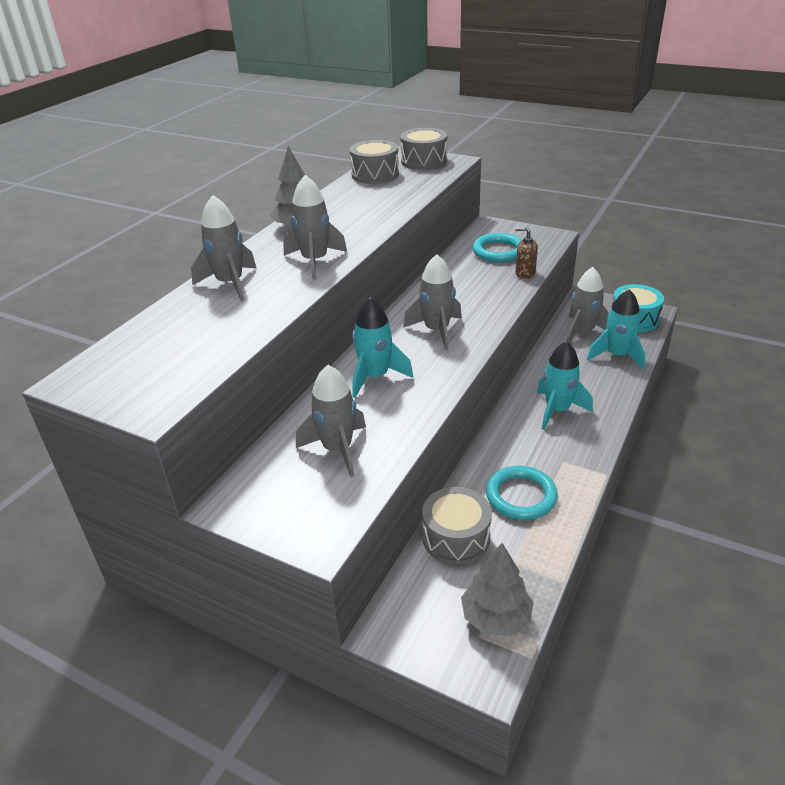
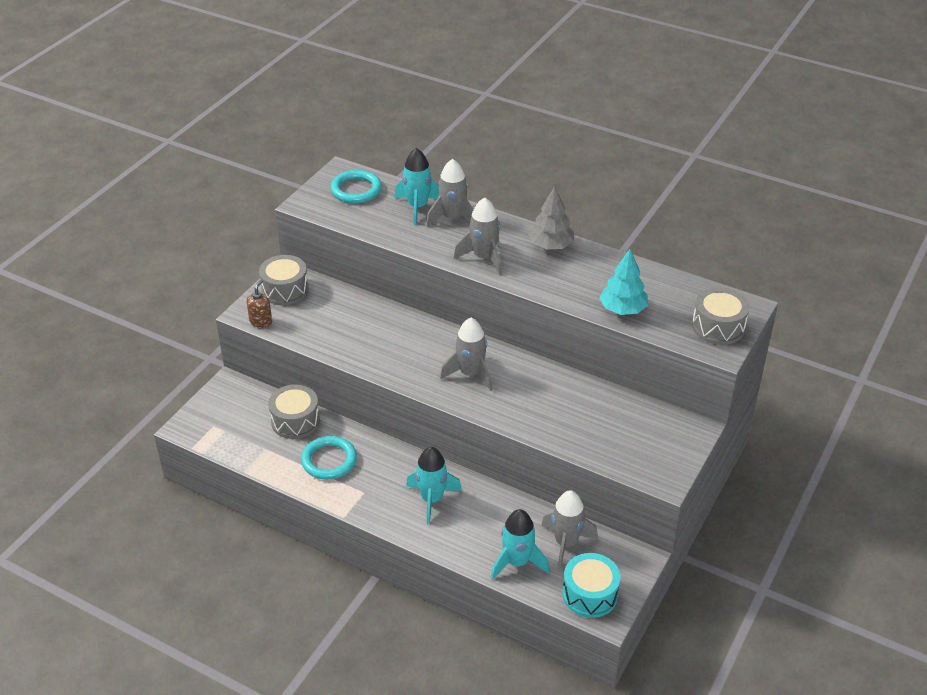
camera: 90 degrees right, 5 degrees up
(337, 449) = (326, 319): grey rocket -> none
(375, 174) = (677, 291): grey drum -> grey drum (285, 290)
(375, 377) = (407, 337): turquoise rocket -> turquoise rocket (418, 207)
(404, 194) = (622, 309): none -> turquoise tree
(496, 617) = (224, 435): grey tree -> none
(498, 251) = (626, 430): turquoise ring -> turquoise ring (356, 190)
(525, 273) = (574, 444): brown soap dispenser -> brown soap dispenser (261, 321)

